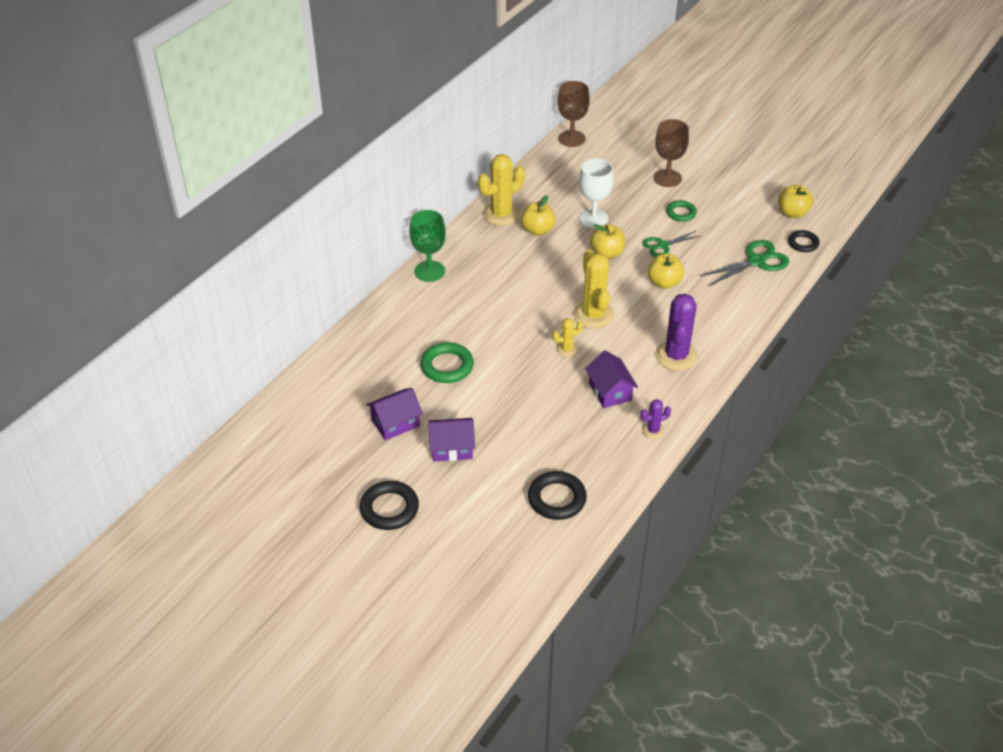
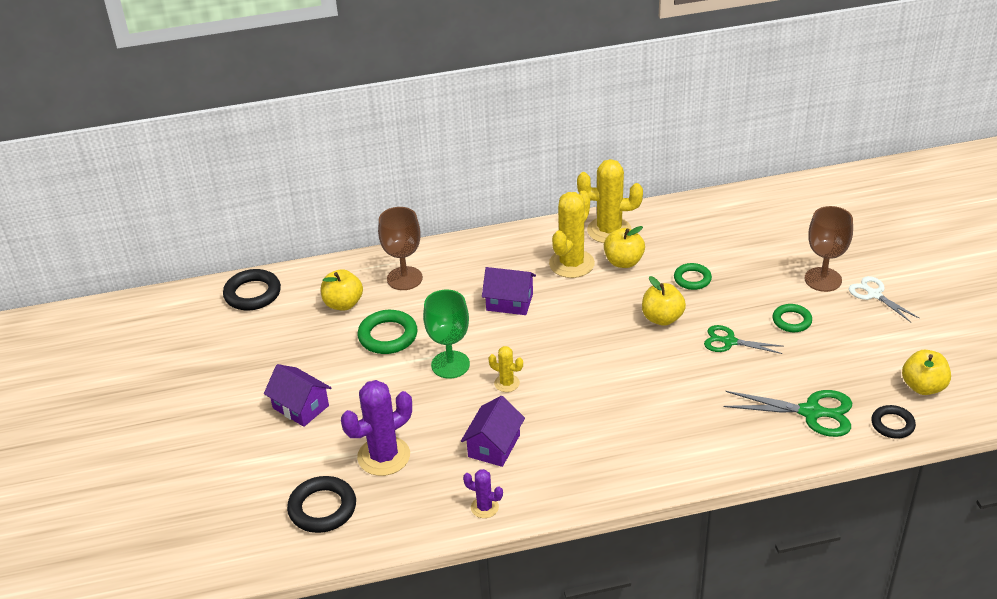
camera: 45 degrees right, 5 degrees down
(389, 508) = (192, 424): black ring -> black ring (252, 294)
(395, 423) = (287, 358): purple house -> purple house (509, 302)
(429, 271) = (480, 247): green goblet -> green goblet (450, 364)
(571, 139) = (771, 194): brown goblet -> brown goblet (404, 278)
(593, 218) = (692, 279): white goblet -> green ring
(593, 315) = (572, 367): yellow cactus -> yellow cactus (571, 264)
(664, 283) = (682, 377): yellow apple -> yellow apple (343, 304)
(676, 356) = (600, 453): purple cactus -> purple cactus (384, 456)
(705, 172) = (874, 294): none -> white scissors

